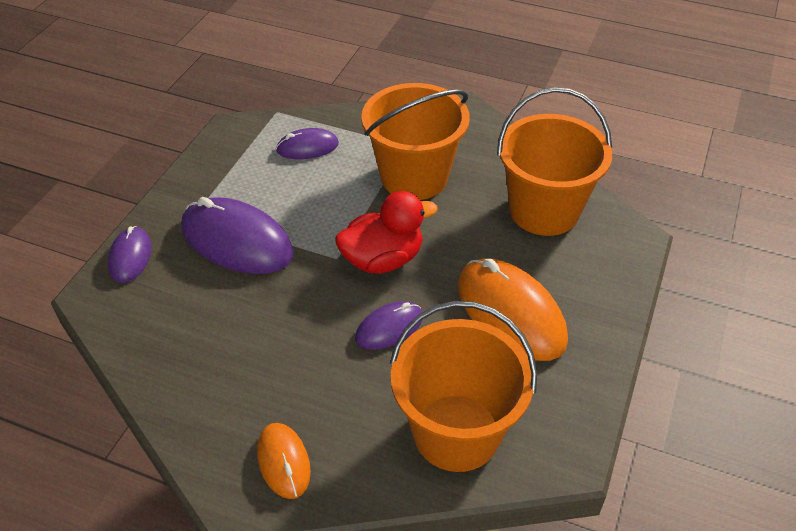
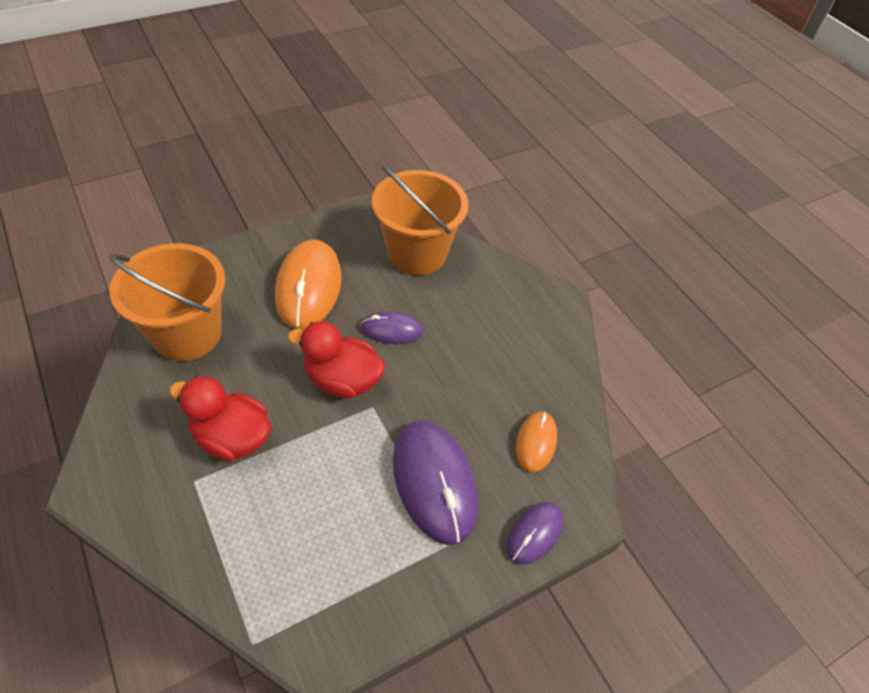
camera: 145 degrees left, 5 degrees up
(283, 461) = (523, 300): orange mouse -> orange mouse (536, 442)
(307, 147) = (277, 553): purple mouse -> none
(414, 177) = (232, 438): orange bucket -> red duck

